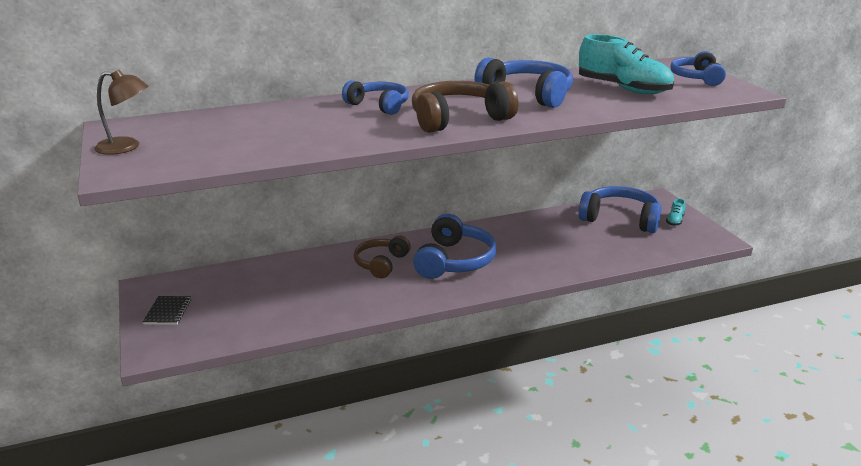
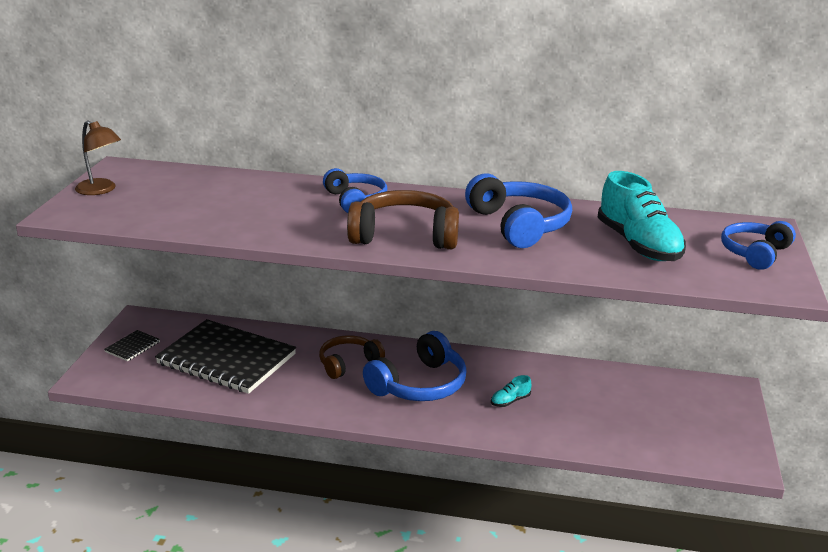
camera: 30 degrees right, 0 degrees up
(272, 293) = (226, 359): none -> black notebook
(620, 219) = (654, 399): blue headphones -> none
(675, 221) = (720, 423): turquoise shoe -> turquoise shoe (510, 401)

